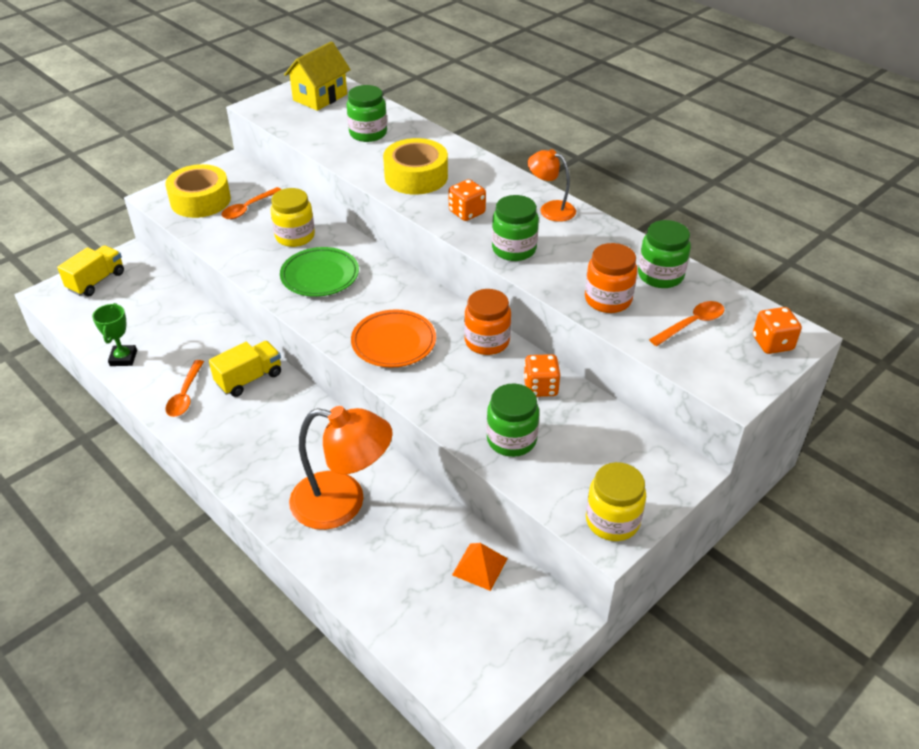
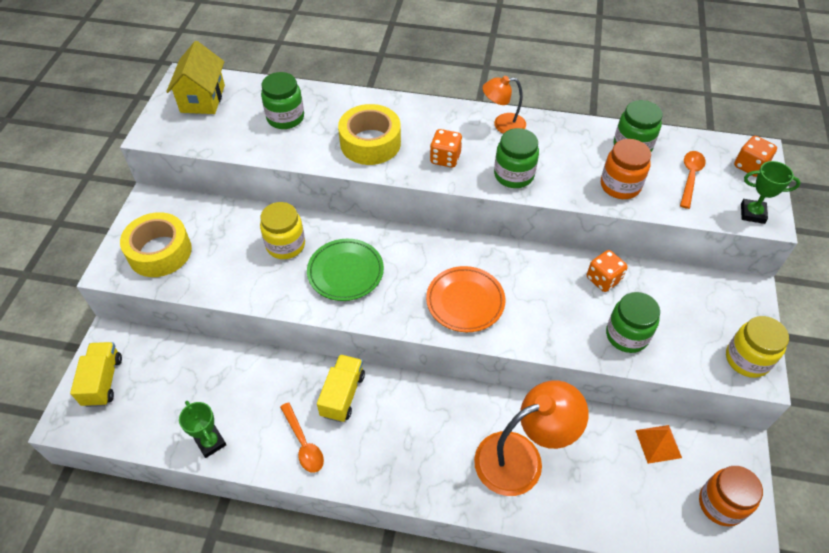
camera: 35 degrees left, 10 degrees up
(248, 208) = (214, 238): orange spoon -> none
(487, 341) = (530, 261): orange jar -> orange jar (721, 504)
(723, 381) = (752, 213): none -> green trophy

